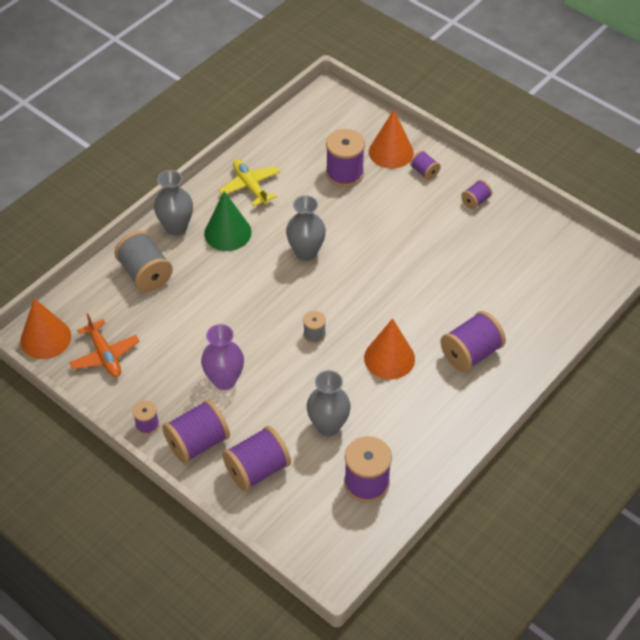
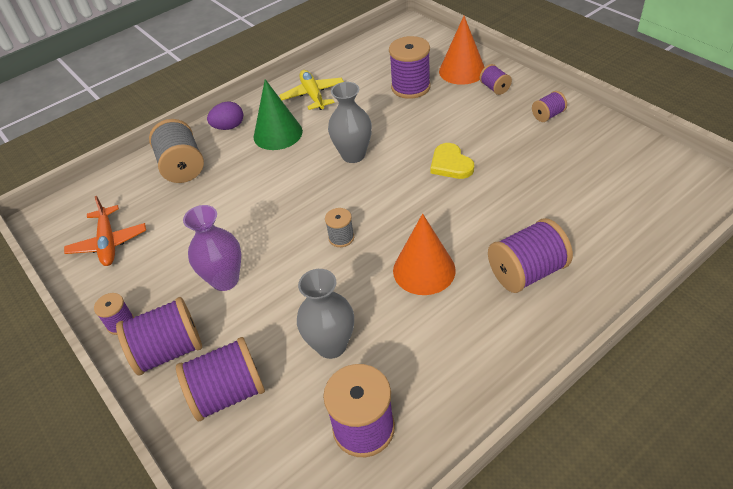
camera: 15 degrees right, 5 degrees down
(45, 338) = (57, 221): orange cone -> none
(176, 227) = (229, 127): grey vase -> purple egg
(396, 257) = (450, 164): none -> yellow heart

